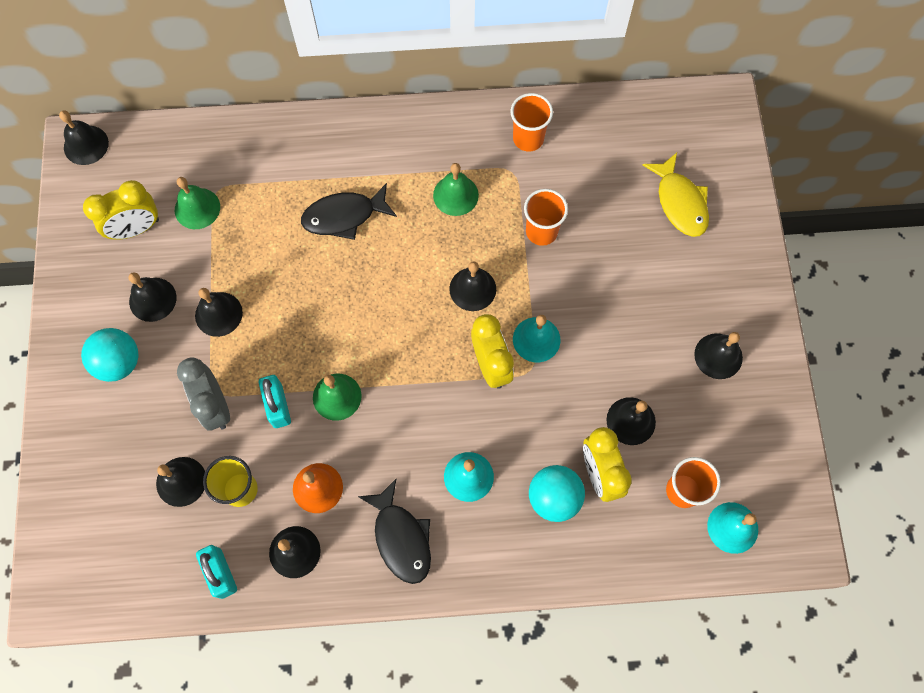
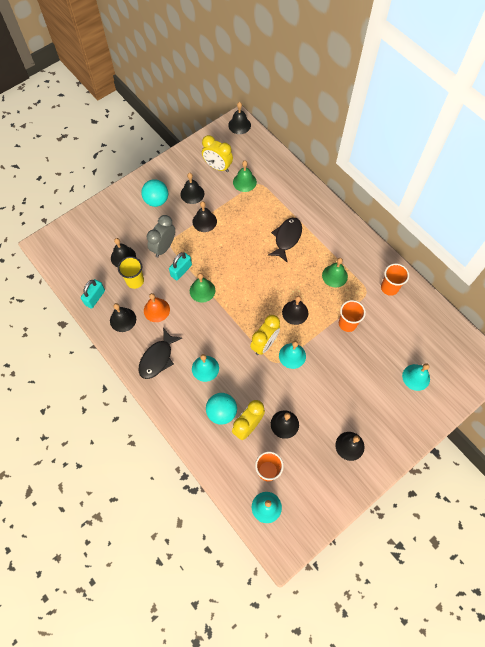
camera: 55 degrees right, 5 degrees down
(344, 216) = (287, 238): black fish -> black fish turned 75 degrees clockwise
(680, 202) = (416, 377): yellow fish -> turquoise bell

